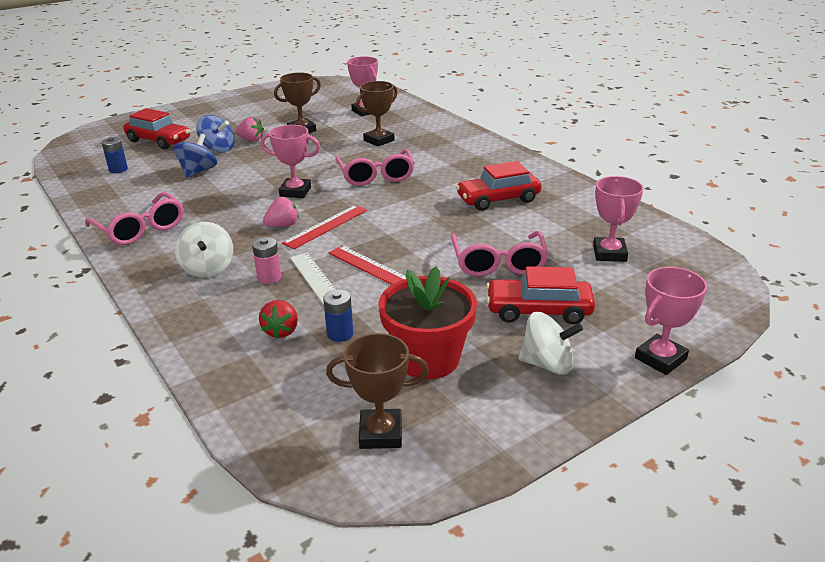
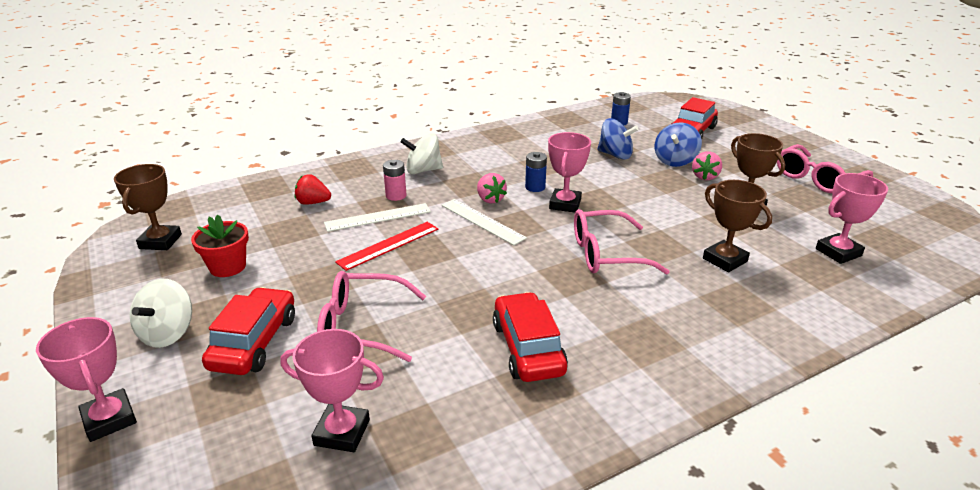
camera: 95 degrees right, 0 degrees up
(140, 229) = (500, 141): pink glasses -> pink glasses (817, 178)
(326, 226) = (482, 221): red ruler -> white ruler
(340, 334) = (292, 227): blue battery -> blue battery (535, 187)
(428, 359) = (228, 267): red flower pot -> red flower pot, size x0.63

